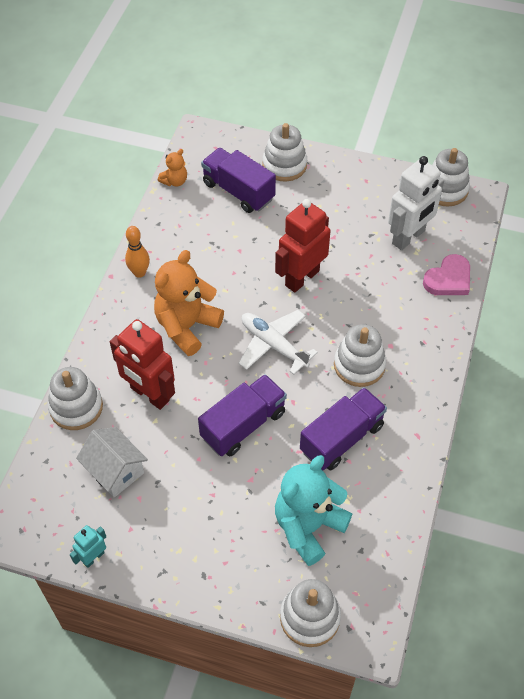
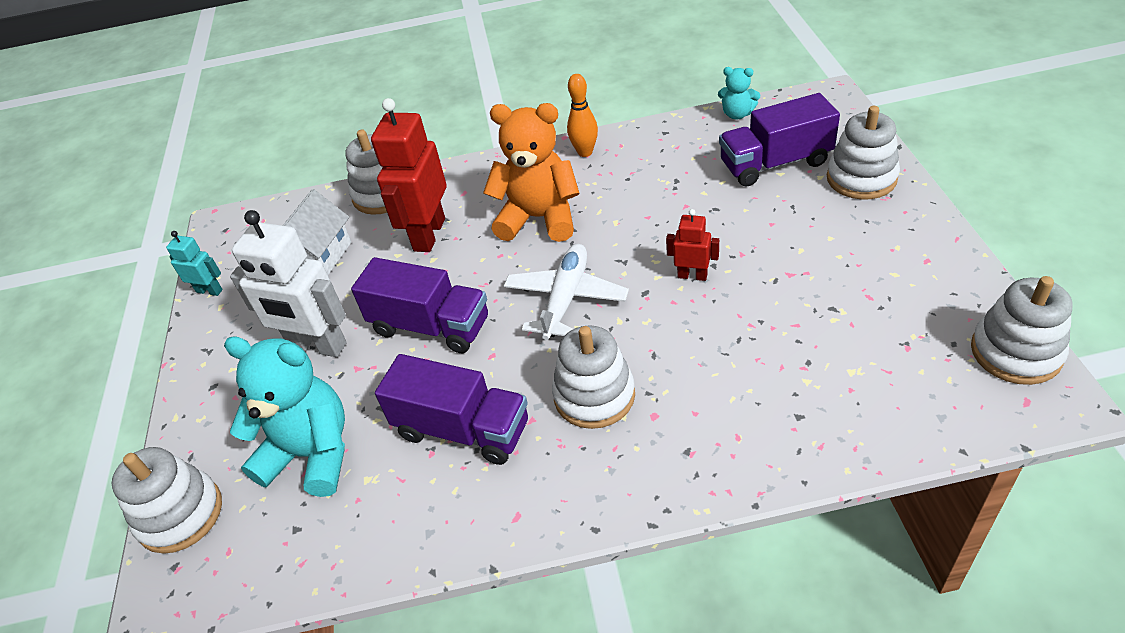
camera: 70 degrees right, 10 degrees down
(175, 181) = (737, 114): orange teddy bear -> turquoise teddy bear
(238, 191) = (775, 163): purple truck -> purple truck turned 120 degrees counterclockwise
(301, 278) = (692, 275): red robot -> red robot, size x0.50
(409, 237) = (871, 350): white robot -> white robot (317, 346)
(448, 279) = (838, 433): pink heart -> none

